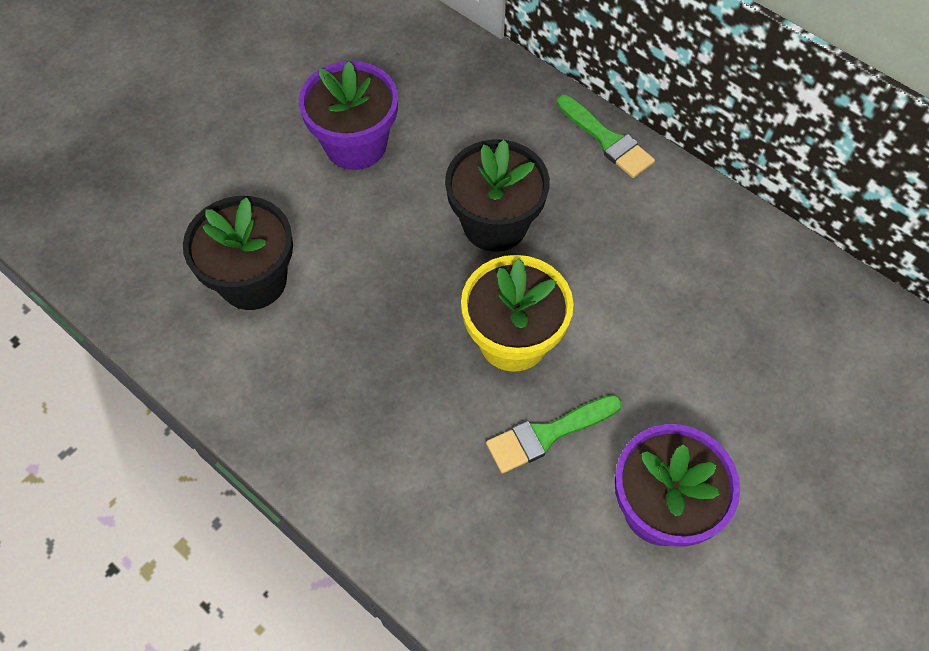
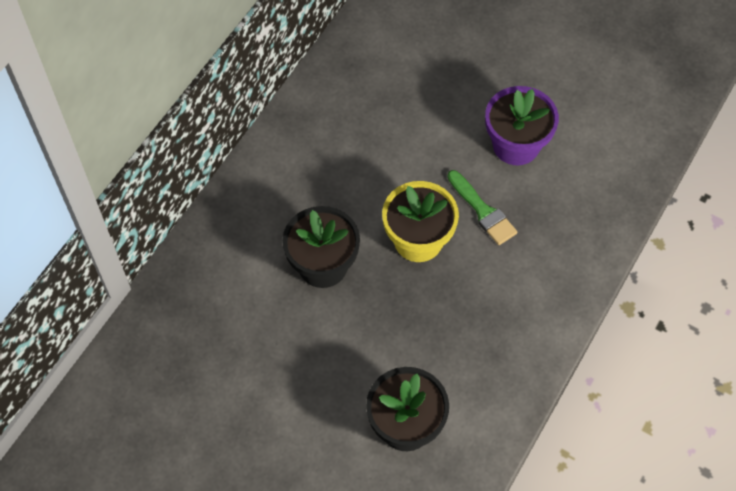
camera: 100 degrees left, 0 degrees up
(355, 145) = (262, 380): purple flower pot -> none
(607, 140) = (231, 200): green brush -> none

